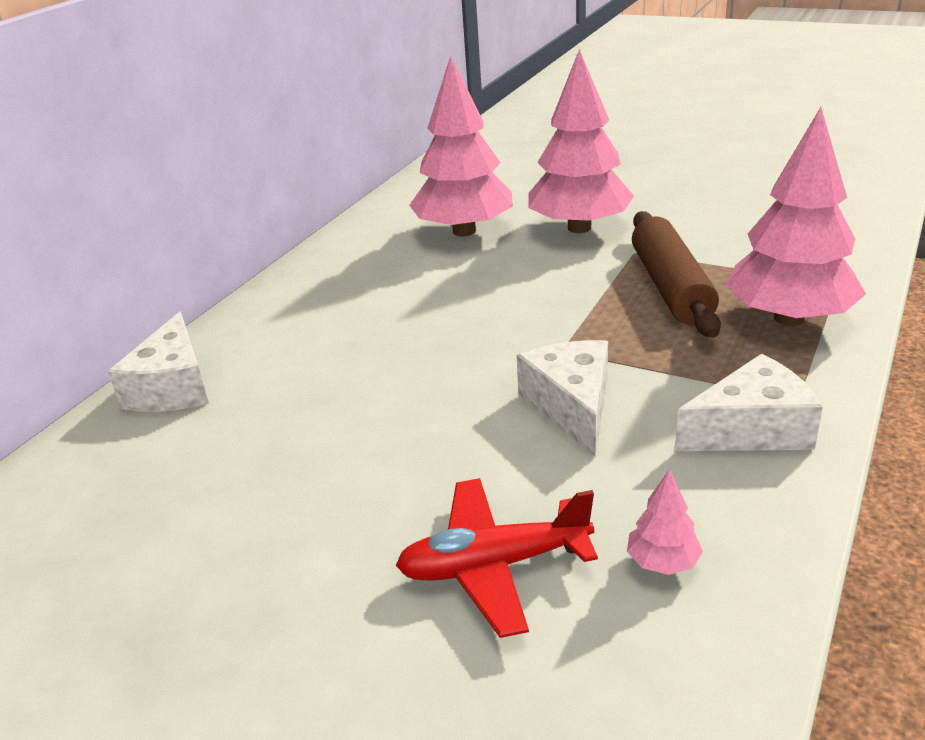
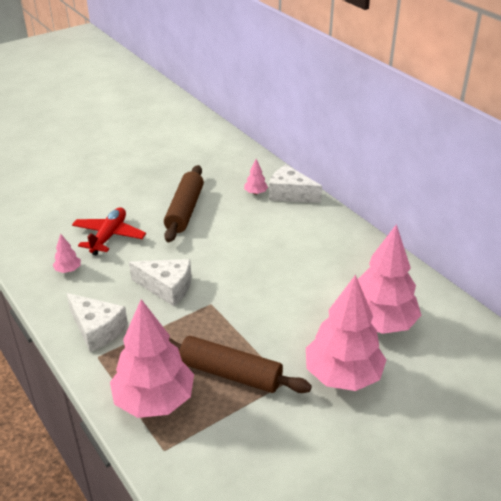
camera: 115 degrees right, 5 degrees up
(187, 428) = (255, 193): none -> pink tree
(310, 495) = (185, 210): none -> brown rolling pin
(751, 429) = (97, 329): white cheese -> white cheese turned 60 degrees counterclockwise

